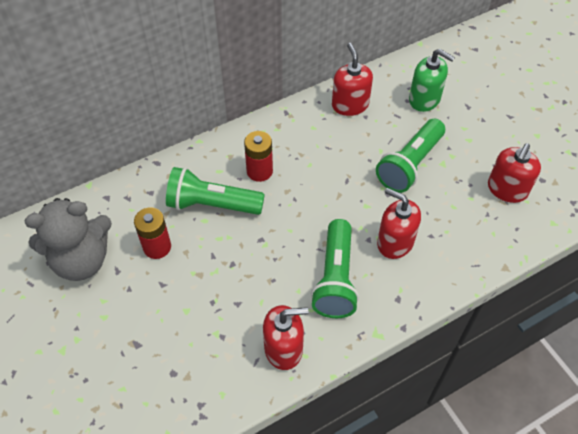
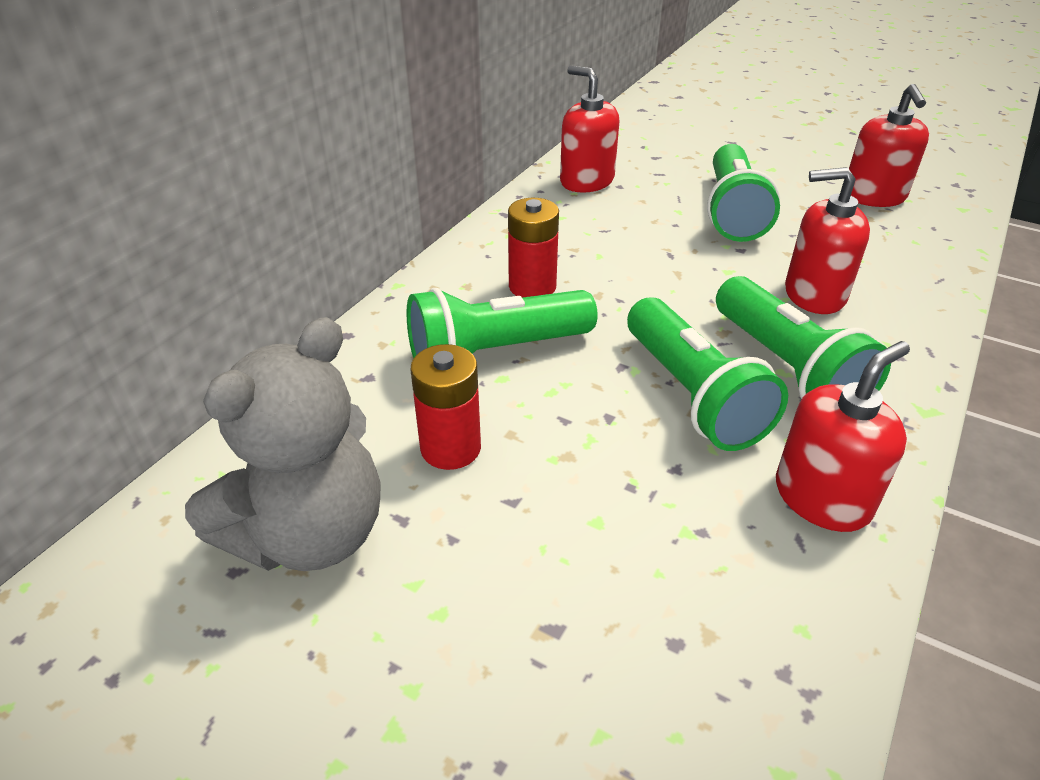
camera: 30 degrees left, 15 degrees down
(278, 271) = (692, 395): none -> green flashlight
(424, 99) = (674, 150): green soap dispenser -> none

